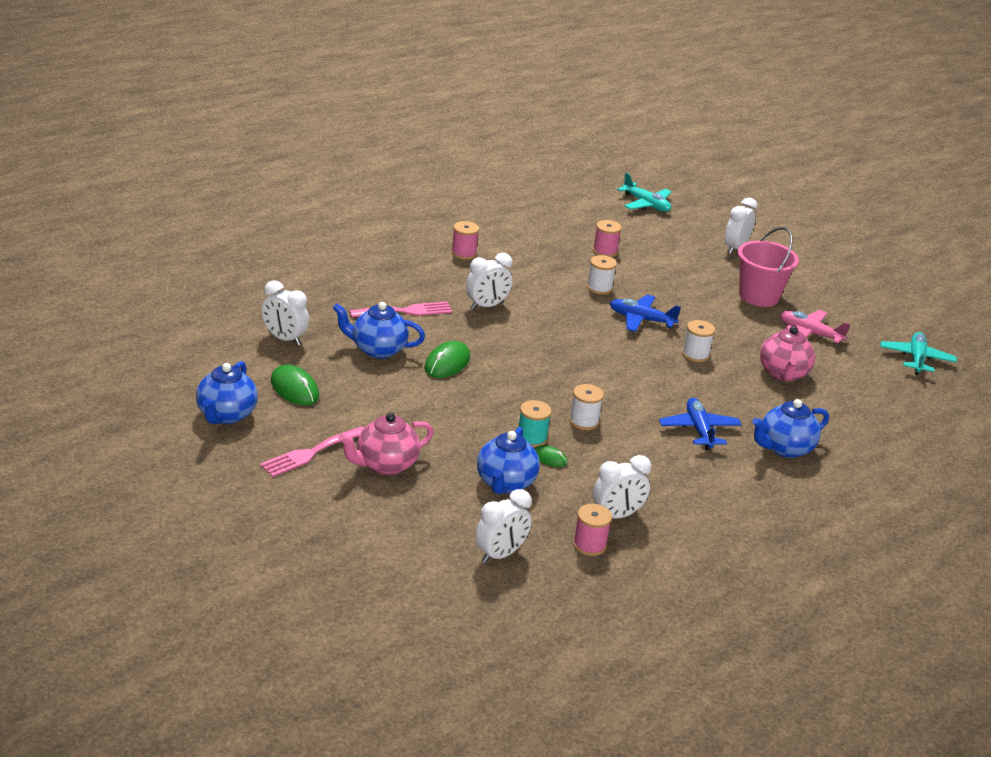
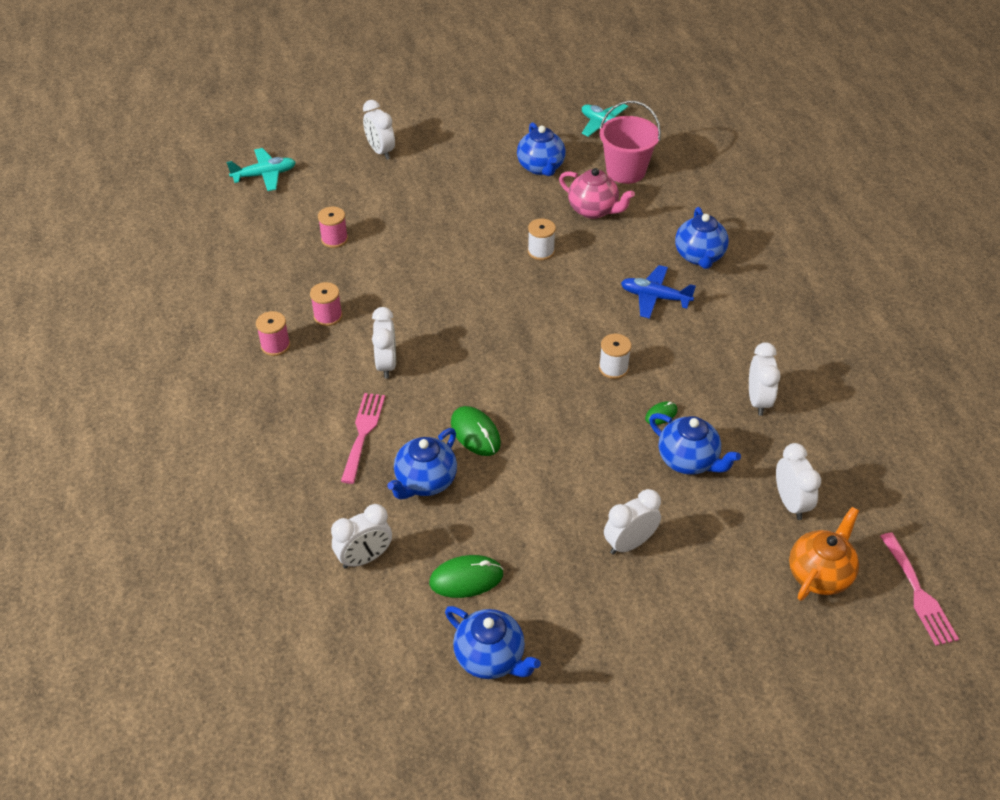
camera: 60 degrees left, 15 degrees up
(311, 453) = (588, 600): pink fork -> pink fork (918, 593)
(385, 465) = (629, 543): pink teapot -> white clock
(425, 584) = (819, 574): none -> orange teapot
(532, 438) = (626, 415): turquoise spool -> none
(589, 545) = (793, 435): pink spool -> pink spool (328, 316)
(599, 288) = (398, 269): white spool -> none
(641, 320) = (467, 263): blue plane -> none
(759, 296) = (467, 172): pink bucket -> pink bucket (625, 171)
(809, 333) = (541, 168): pink plane -> blue teapot

